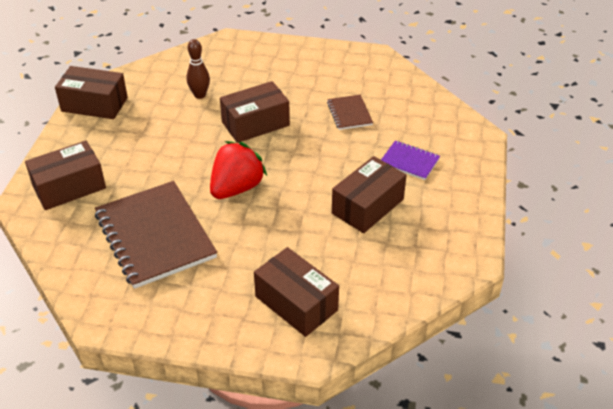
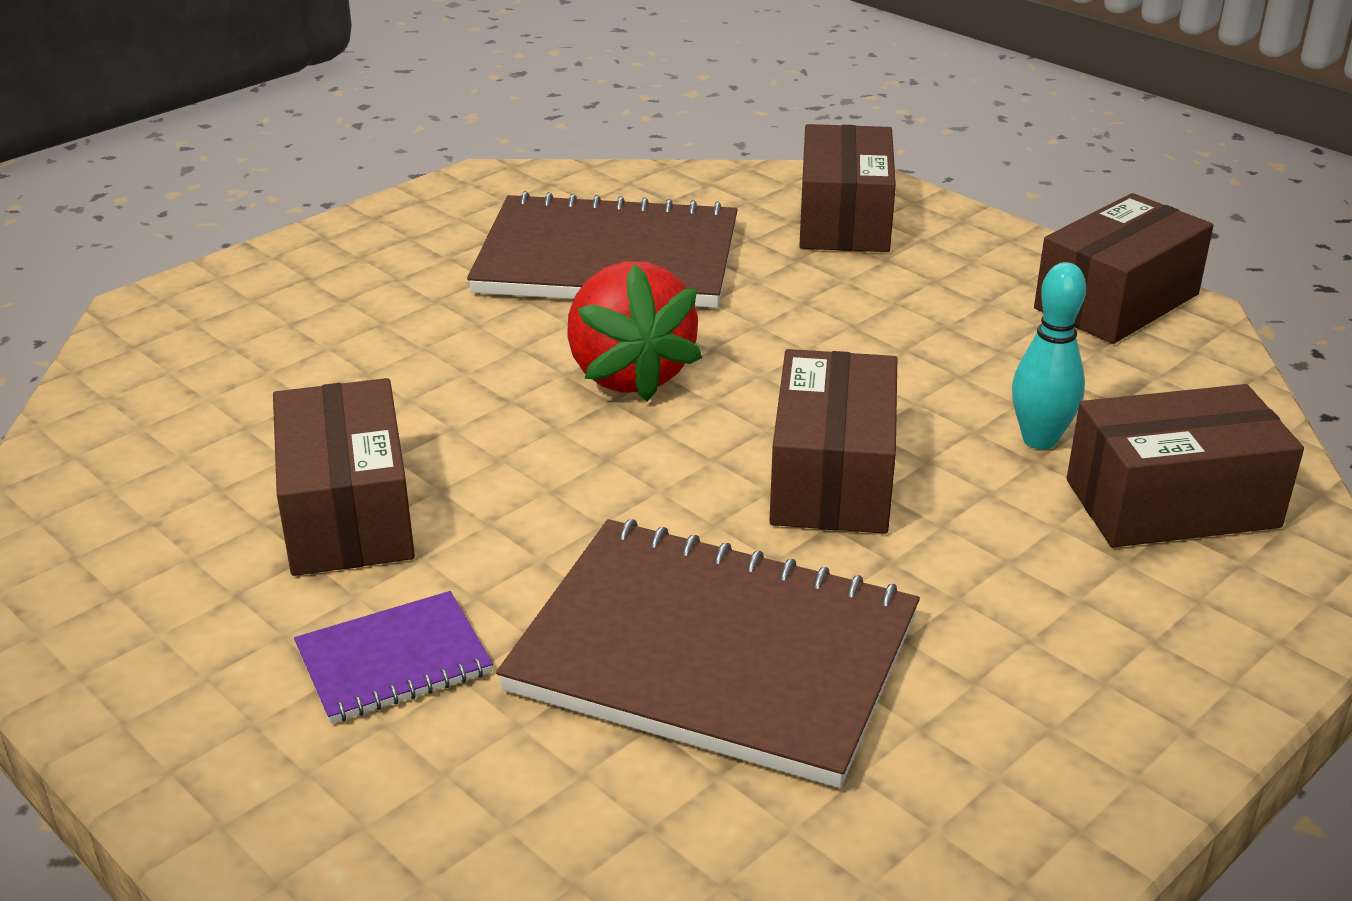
camera: 125 degrees right, 10 degrees down
(200, 95) = (1039, 439): brown bowling pin -> turquoise bowling pin
(296, 303) = (256, 331): brown box -> brown box (1171, 503)
(349, 113) = (714, 654): brown notebook -> brown notebook, size x2.11

